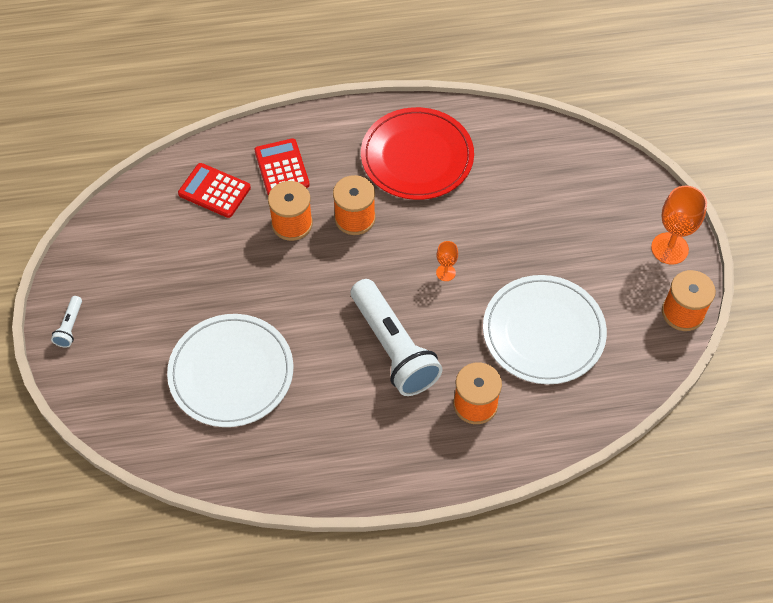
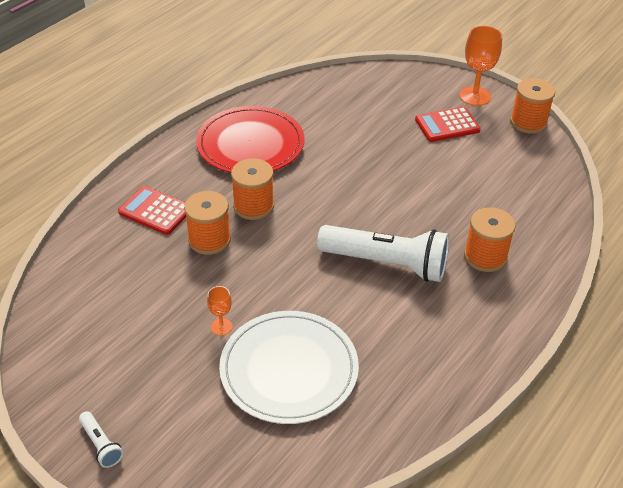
camera: 45 degrees left, 15 degrees down
(214, 191) = (116, 260): red calculator -> red calculator (447, 125)
(445, 272) = (360, 196): orange goblet -> orange goblet (221, 326)
(543, 332) = (467, 186): white plate -> none

